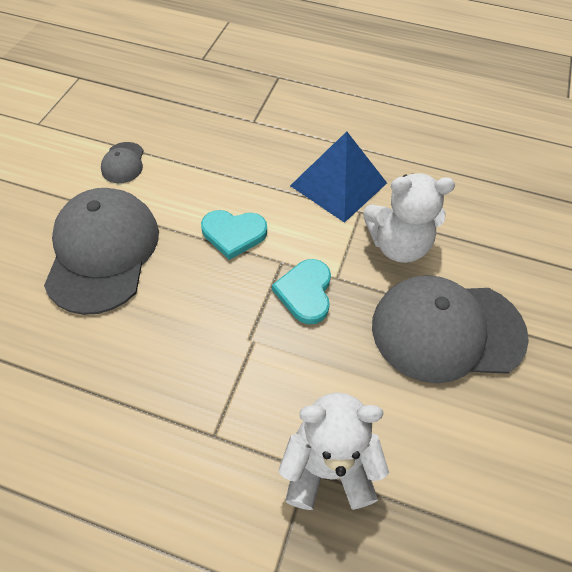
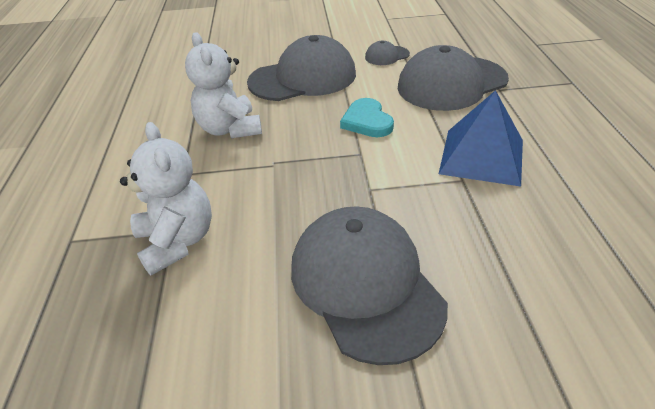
camera: 70 degrees right, 15 degrees down
(218, 144) = (451, 83): none -> grey cap
(305, 292) = (339, 176): turquoise heart -> none
(398, 245) = (445, 217): white teddy bear -> white teddy bear (230, 129)

